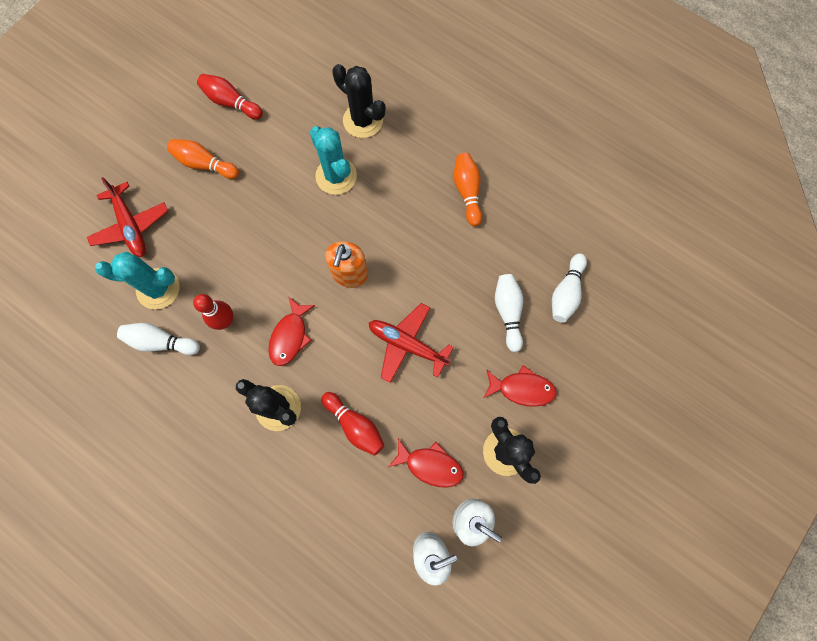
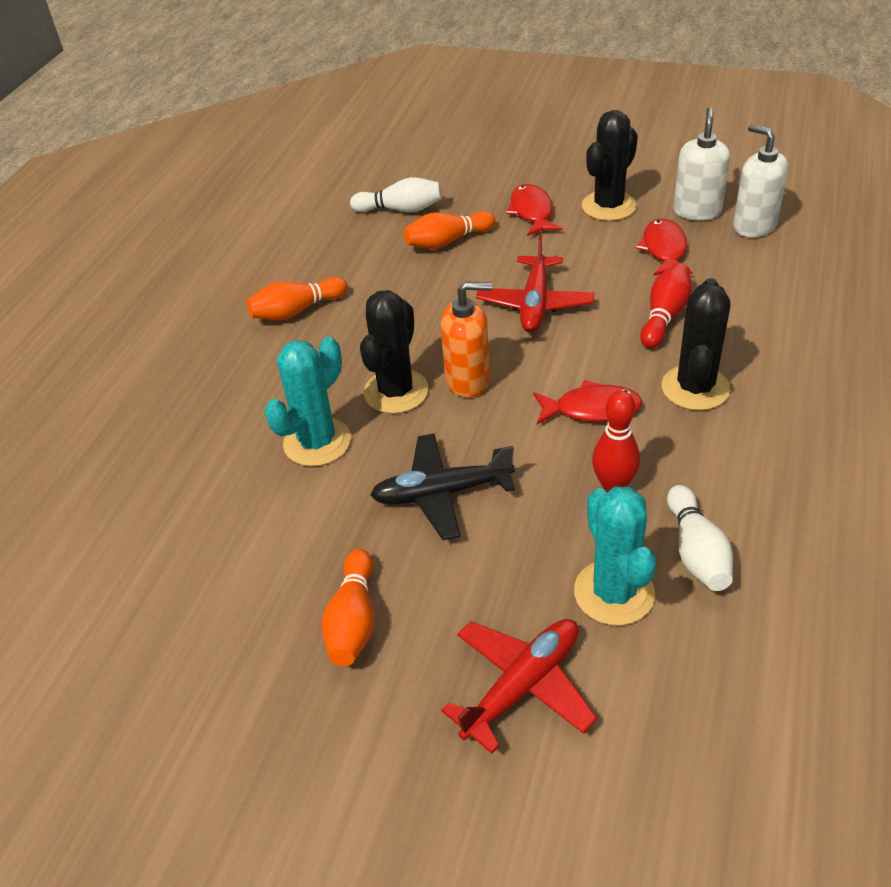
camera: 105 degrees left, 30 degrees down
(231, 102) = (211, 630): red bowling pin -> none
(265, 229) = (441, 493): none -> black plane
(363, 120) = (208, 443): black cactus -> black cactus (396, 391)
(508, 312) = (447, 241): white bowling pin -> orange bowling pin

